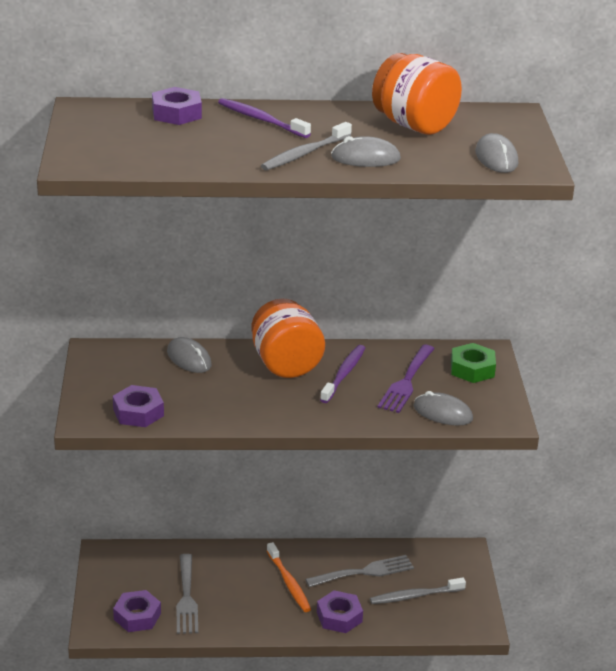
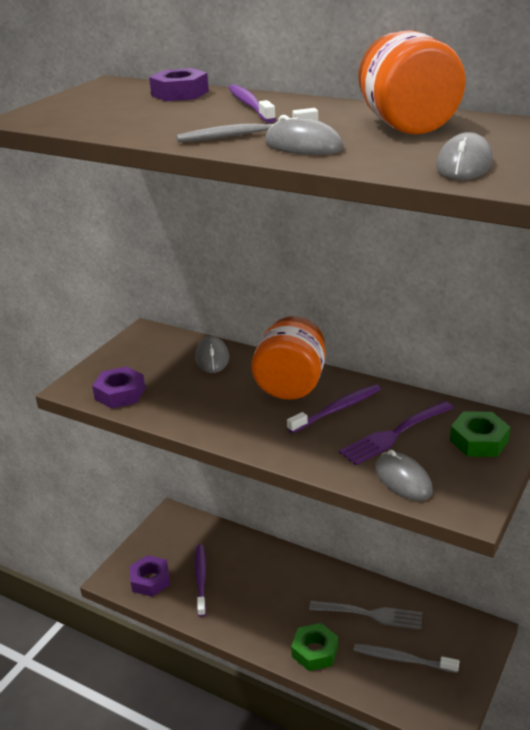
camera: 35 degrees right, 0 degrees up
(186, 598) = (201, 579): grey fork -> purple toothbrush
(289, 583) = (295, 598): orange toothbrush -> none
(339, 617) = (315, 651): purple nut -> green nut

